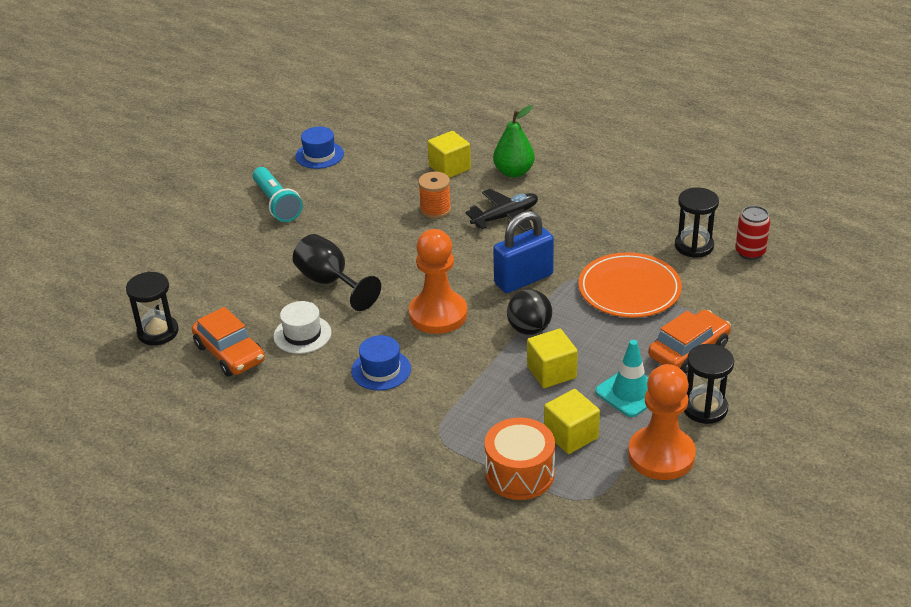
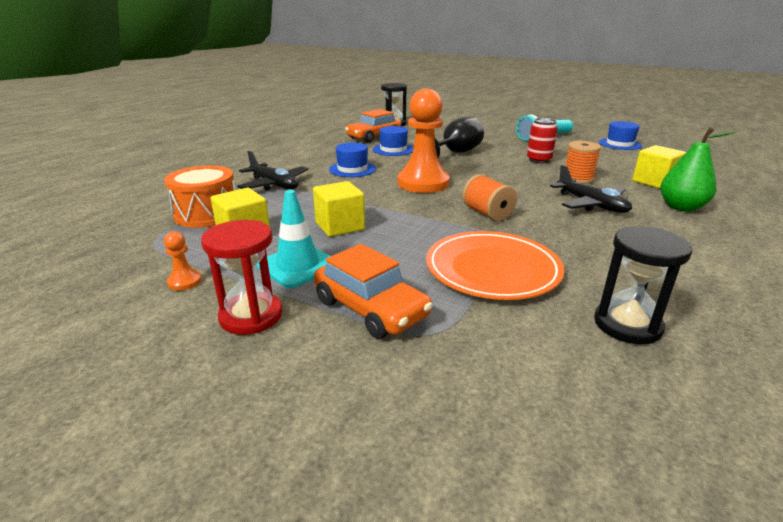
camera: 85 degrees right, 10 degrees down
(302, 334) = (393, 149): white hat -> blue hat
(431, 433) = (274, 185): none -> black plane
(523, 279) = (487, 213): blue padlock -> orange spool
(529, 329) = (407, 216): black ball -> none
(661, 455) = (184, 282): orange pawn -> orange pawn, size x0.40
(705, 408) = (251, 316): black hourglass -> red hourglass
(750, 252) = (654, 389): red can -> red can (539, 160)

